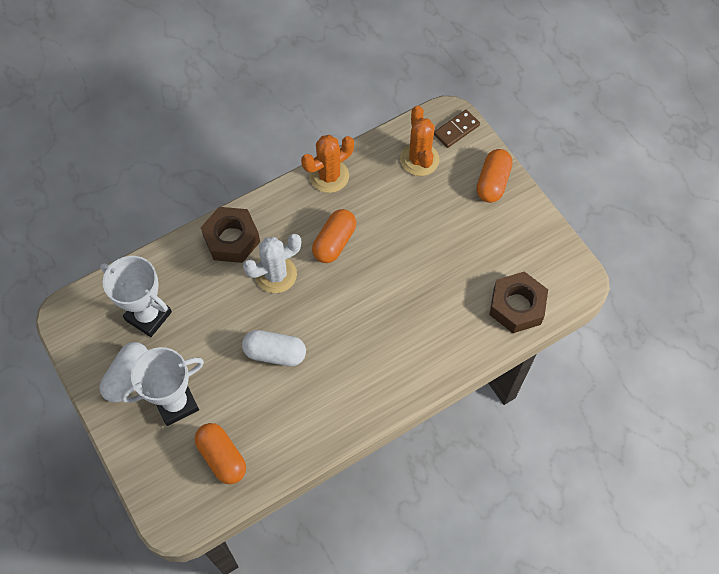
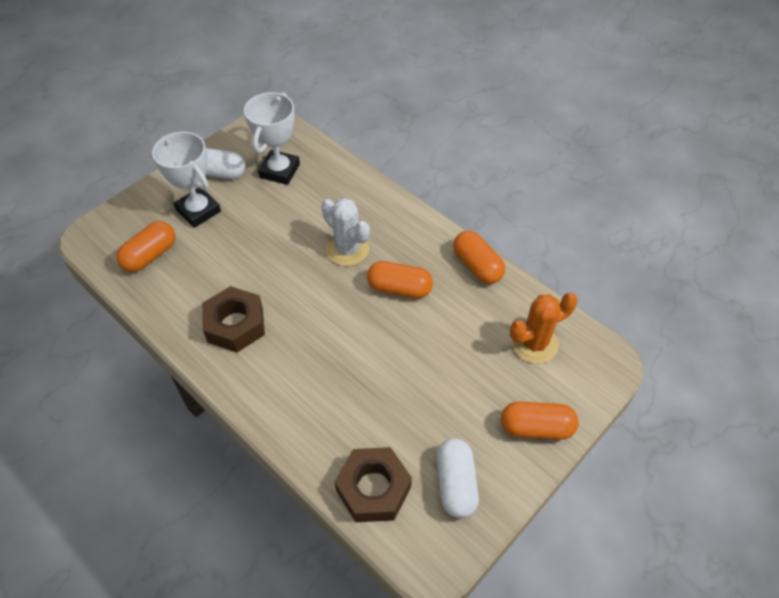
camera: 75 degrees right, 10 degrees down
(231, 239) = (375, 207): brown nut -> brown nut (235, 325)
(275, 353) = (262, 269): white capsule -> white capsule (455, 484)
(329, 176) = (477, 266): orange cactus -> orange capsule
(456, 130) = (593, 373): brown domino -> none

